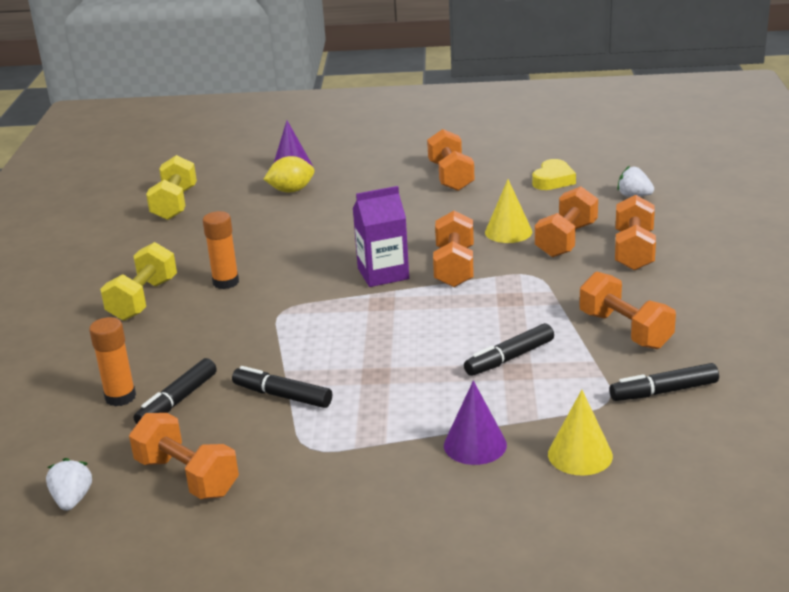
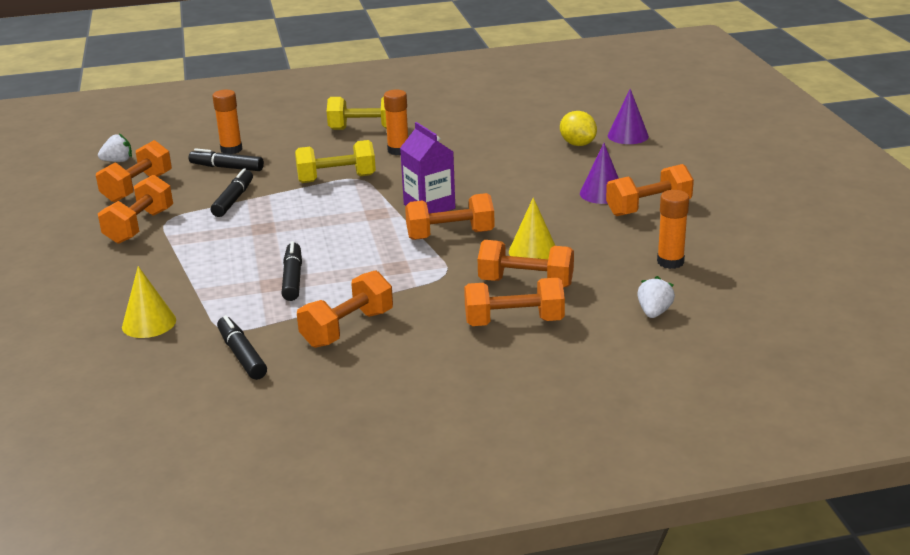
camera: 75 degrees right, 0 degrees up
(175, 204) = (528, 107): yellow dumbbell -> yellow dumbbell (336, 179)
(316, 470) = (139, 226): none -> orange dumbbell
(475, 445) = (166, 279): purple cone -> purple cone (602, 193)
(509, 358) = (293, 278): black marker -> black marker turned 45 degrees clockwise
(553, 180) = (670, 262): yellow heart -> orange glue stick

